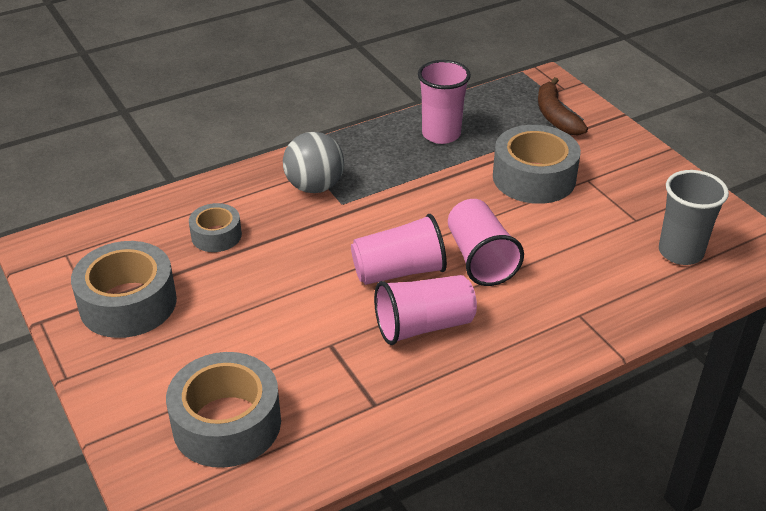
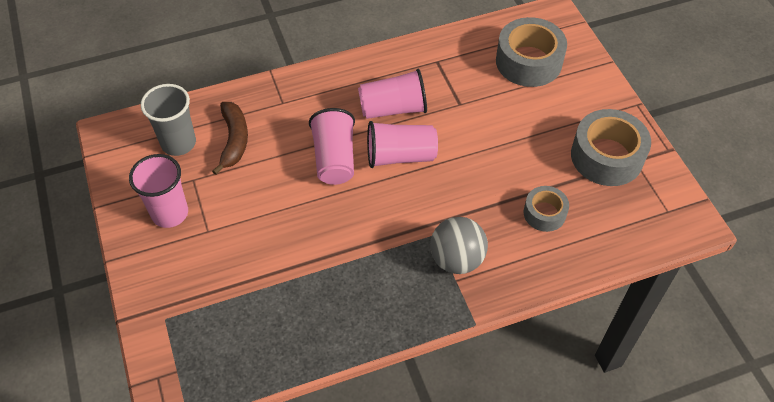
camera: 170 degrees left, 15 degrees up
(441, 134) = (319, 317): pink cup -> pink cup (170, 213)
(534, 178) = (254, 241): grey tape -> none
(555, 116) = (191, 328): brown banana -> brown banana (234, 140)

